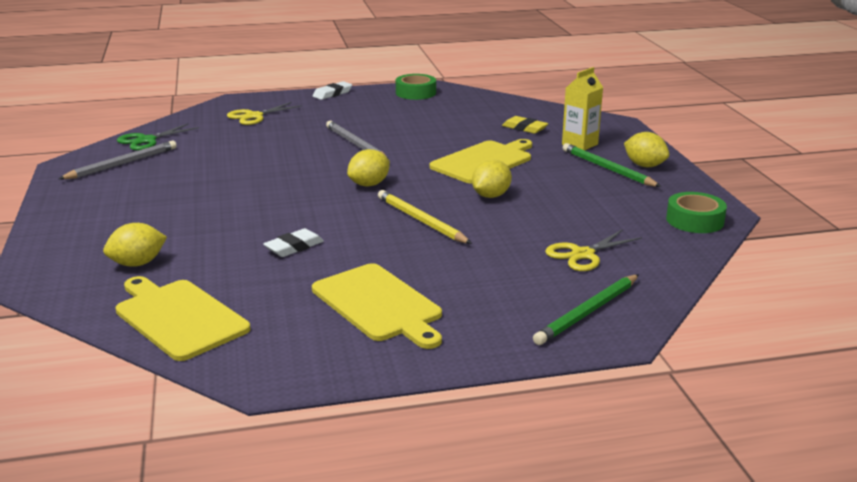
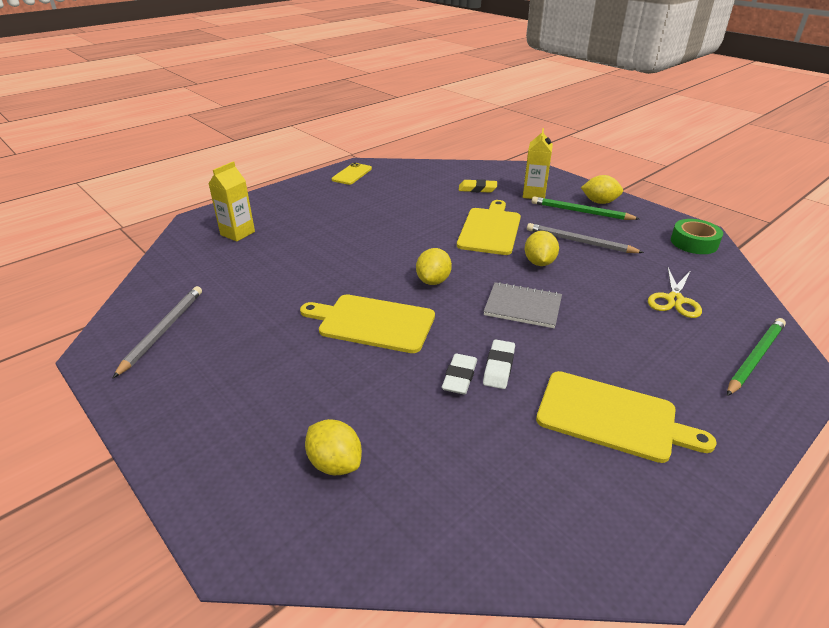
camera: 30 degrees left, 10 degrees up
(137, 263) = (335, 463): yellow lemon -> yellow lemon turned 75 degrees counterclockwise
(147, 140) = (157, 292): green scissors -> none
(178, 317) = (465, 521): yellow cutting board -> yellow cutting board (372, 323)
(254, 116) = (237, 233): yellow scissors -> yellow carton
(332, 94) = (282, 191): white eraser -> white eraser (499, 367)
(355, 144) = (368, 240): grey pencil -> grey pencil (579, 242)
(415, 93) = (352, 174): green tape -> yellow phone
(421, 221) = (522, 307): yellow pencil -> grey notebook
(588, 312) = (754, 357): green pencil -> green pencil turned 150 degrees counterclockwise

